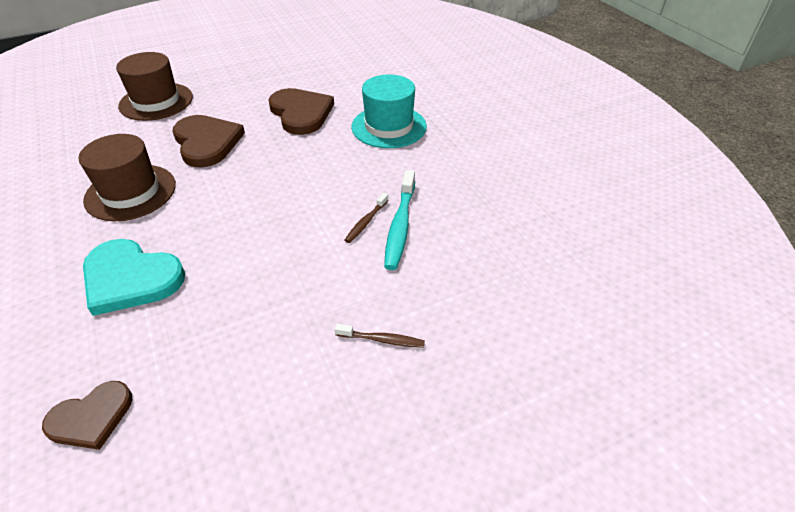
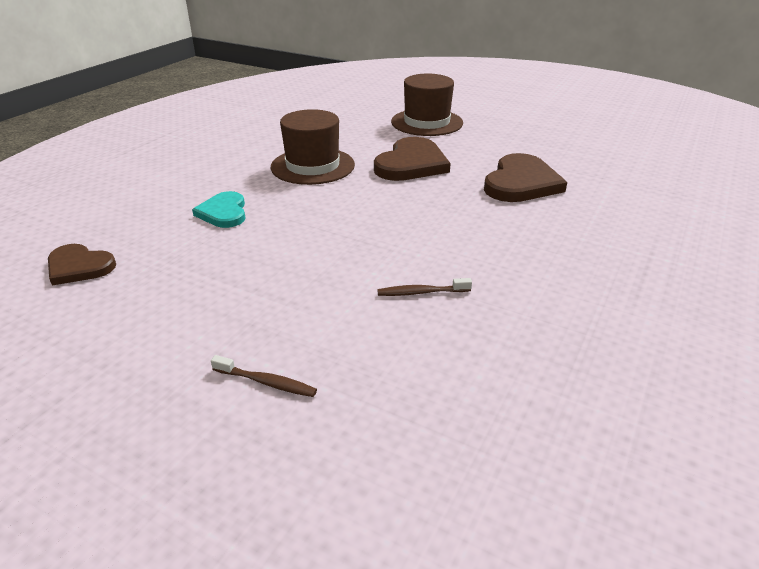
camera: 55 degrees right, 10 degrees down
(131, 278) = (223, 212): turquoise heart -> turquoise heart, size x0.62
(382, 340) = (266, 382): brown toothbrush -> brown toothbrush turned 45 degrees counterclockwise
(389, 127) = (588, 237): turquoise hat -> none
(400, 226) = (444, 318): turquoise toothbrush -> none

